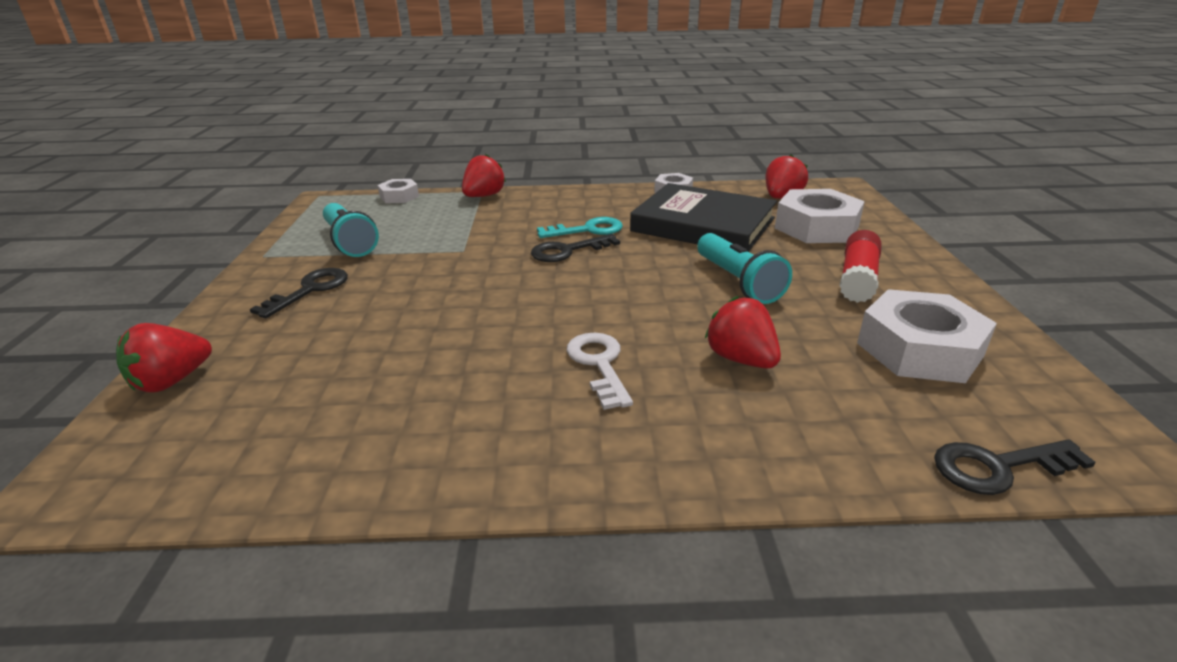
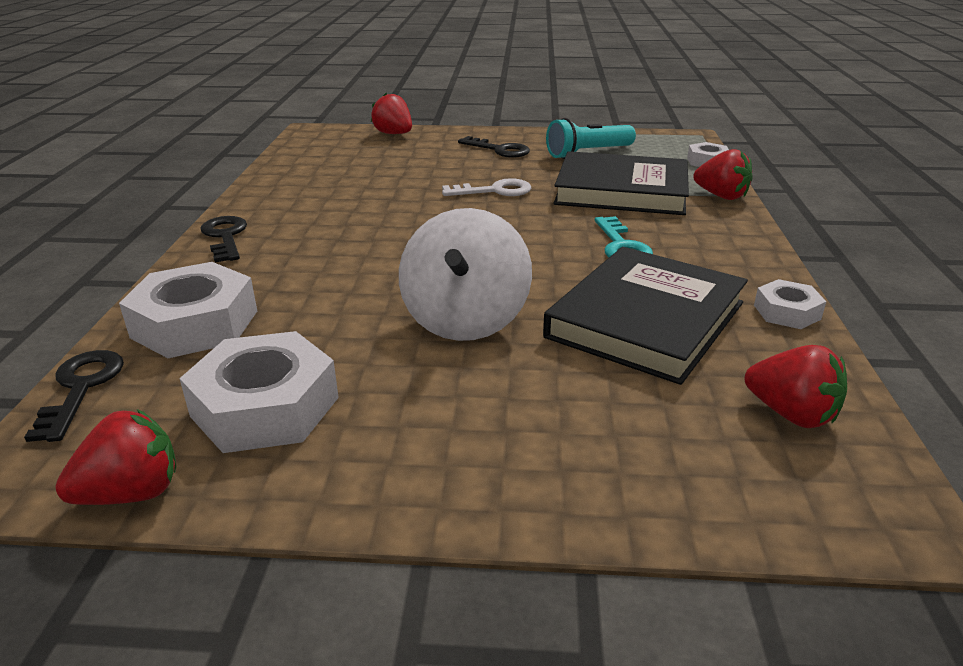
camera: 95 degrees right, 0 degrees up
(465, 229) = (621, 191): none -> black book
(568, 251) = (562, 234): black key -> black key (225, 237)
(599, 364) = (342, 240): white key -> white key (494, 191)
(738, 282) = (465, 320): turquoise flashlight -> white spinning top
(741, 359) = (313, 298): red strawberry -> red strawberry (132, 493)
(816, 227) = (644, 420): white nut -> white nut (195, 324)
(857, 279) = (450, 411): red glue stick -> none

